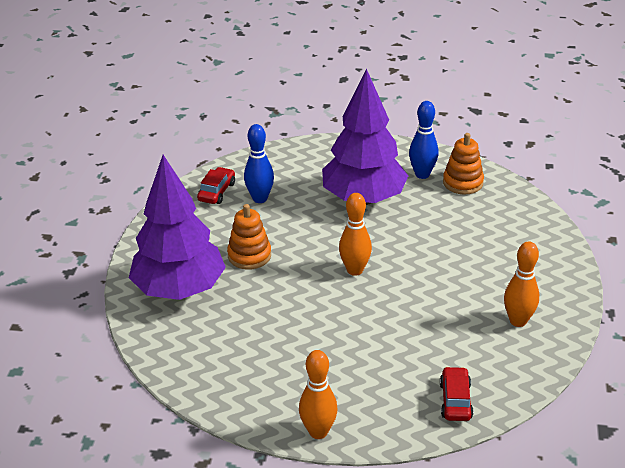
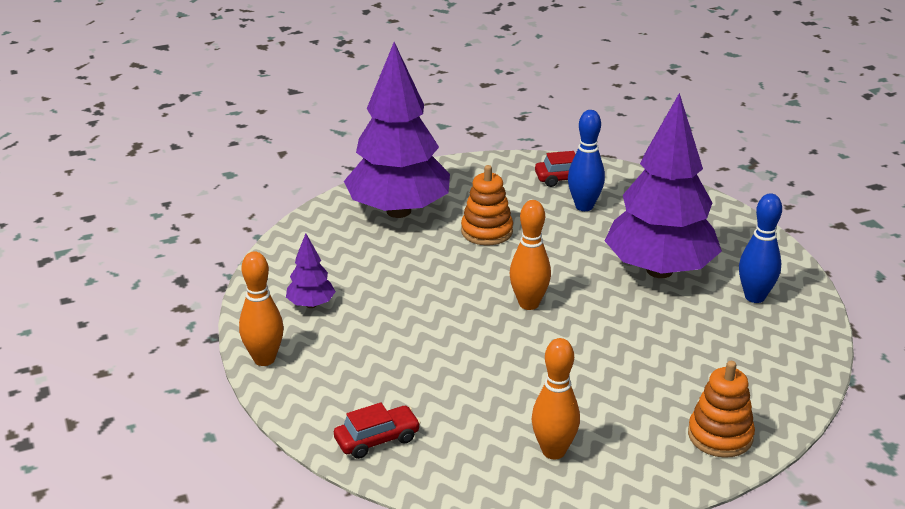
camera: 60 degrees right, 5 degrees down
(266, 382) = (311, 304): none -> purple tree
(463, 182) = (776, 332): orange stacking toy -> orange stacking toy (720, 436)

